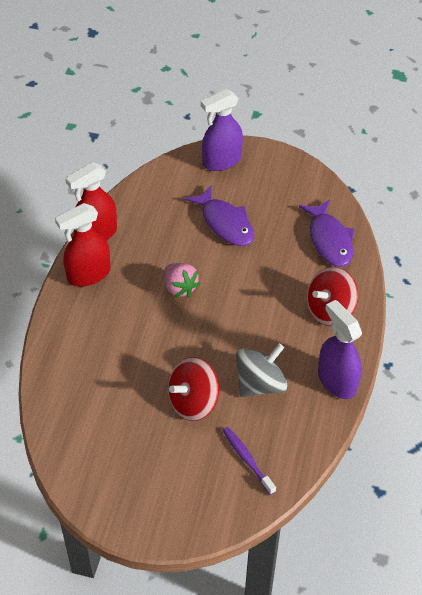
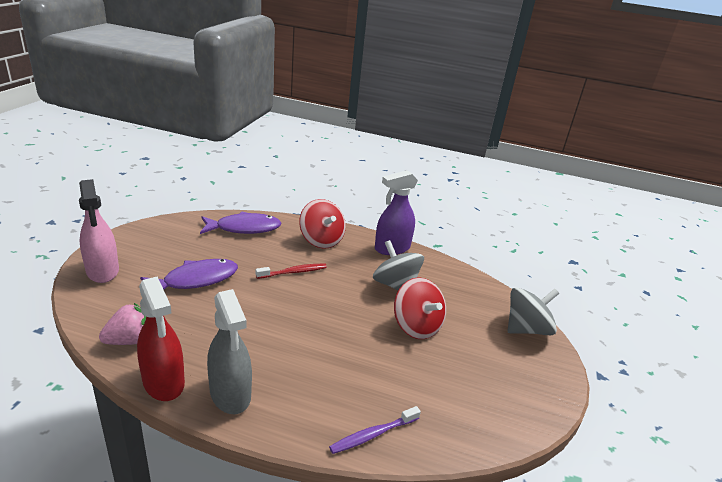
camera: 90 degrees left, 20 degrees down
(88, 274) = (230, 394): red spray bottle -> grey spray bottle
(180, 288) = (274, 320): pink strawberry -> pink strawberry (129, 340)
(209, 511) = (526, 329): none -> grey spinning top
(221, 161) = (102, 271): purple spray bottle -> pink spray bottle
(247, 460) = (472, 302): purple toothbrush -> purple toothbrush (373, 434)
(258, 292) = (293, 272): none -> red toothbrush

